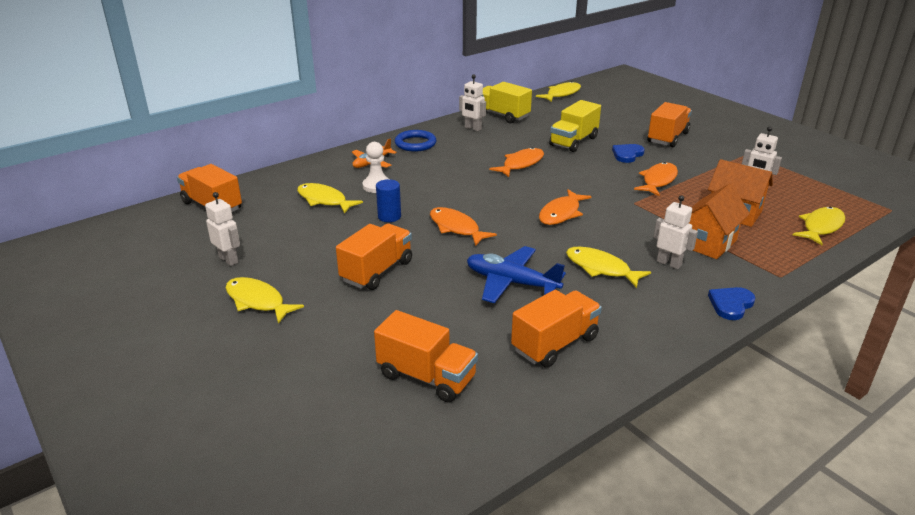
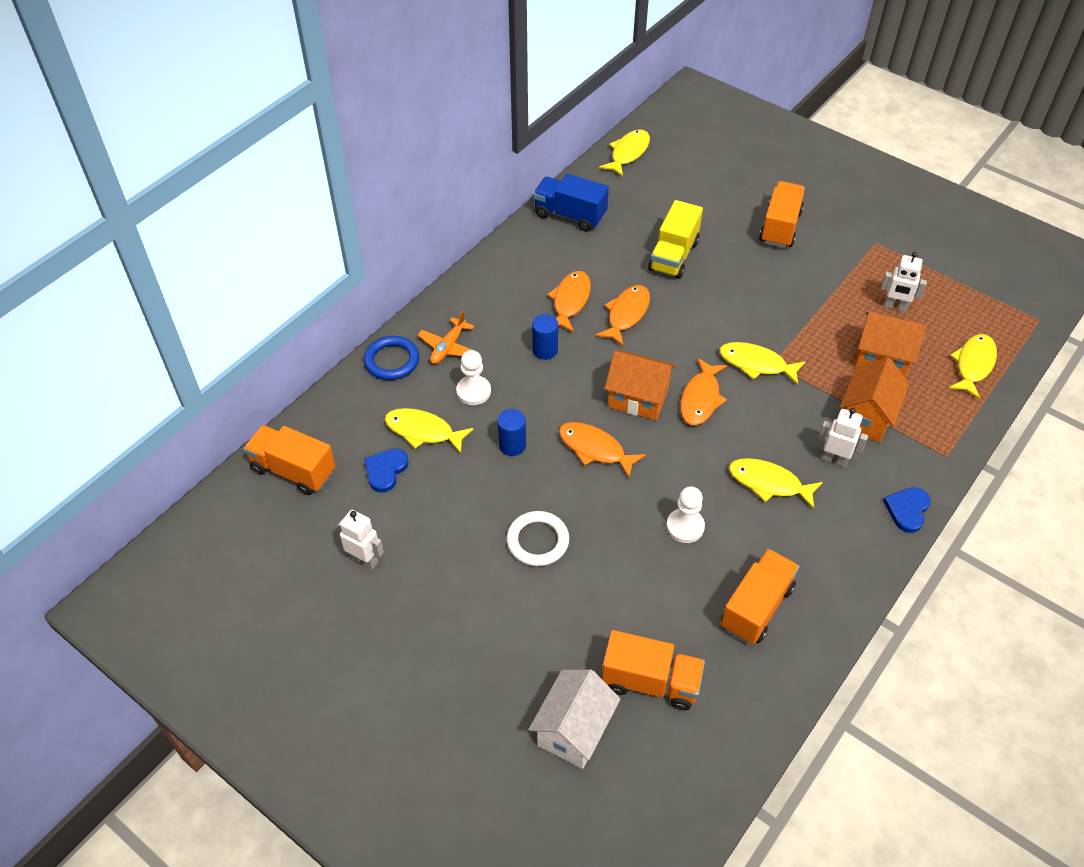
camera: 15 degrees left, 20 degrees up
(257, 301) = (431, 618): yellow fish -> yellow fish (756, 364)
(334, 397) = (574, 730): none -> white house
(377, 271) = (537, 541): orange truck -> white ring
(415, 144) = (485, 297): blue ring -> blue ring (392, 361)
(445, 173) = (545, 350): none -> blue cylinder
(472, 128) = (543, 250): white robot -> none
(502, 115) = (570, 215): yellow truck -> blue truck
(507, 206) = (638, 398): none -> orange house
(511, 282) = (685, 526): blue plane -> white pawn
(627, 154) = (742, 271): blue heart -> blue heart (385, 470)
(658, 181) = (789, 316): orange fish -> orange fish (570, 301)

